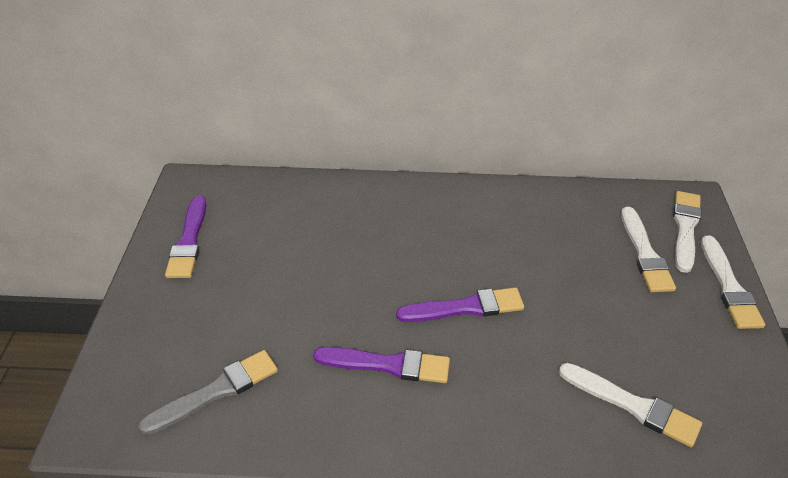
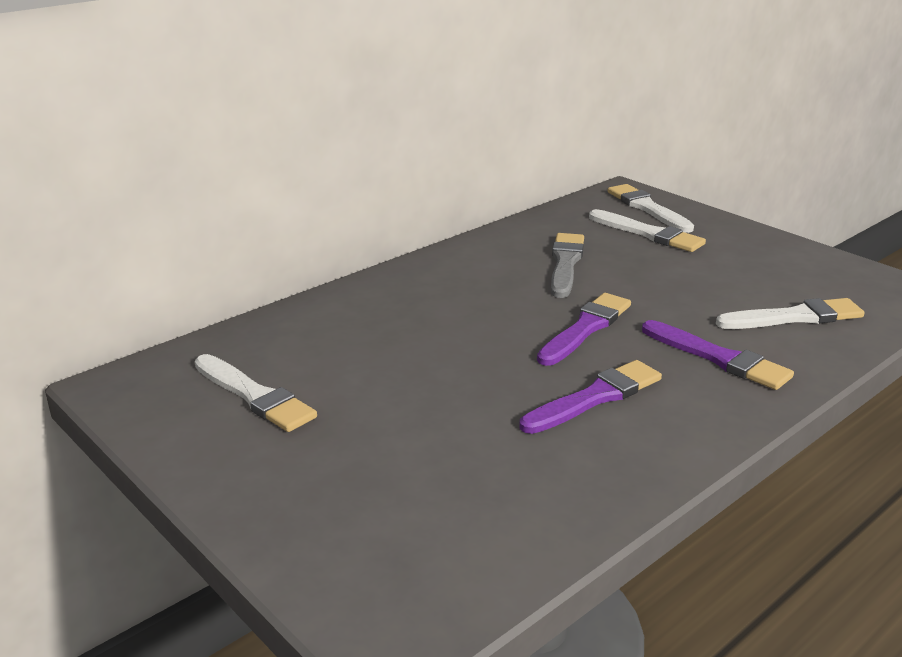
camera: 45 degrees left, 15 degrees down
(189, 241) = (215, 428): purple brush -> purple brush (719, 358)
(216, 391) = (478, 513): grey brush -> grey brush (565, 263)
(729, 286) = (730, 226): white brush -> white brush (255, 396)

